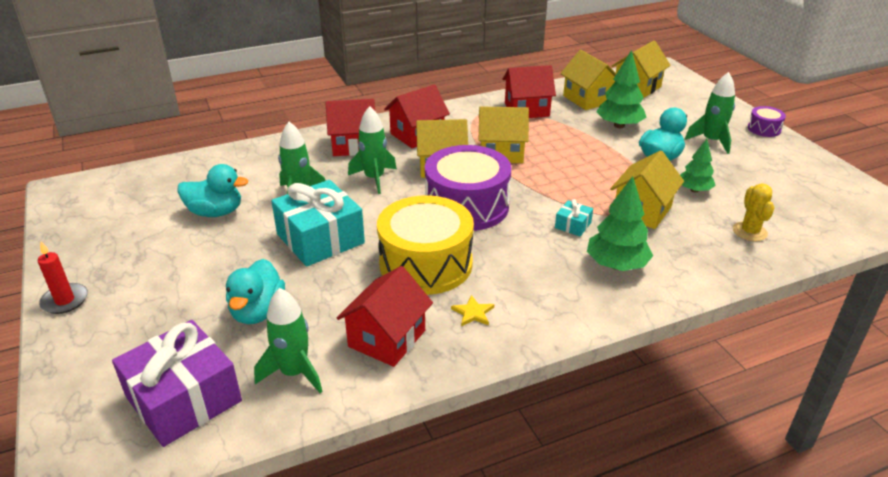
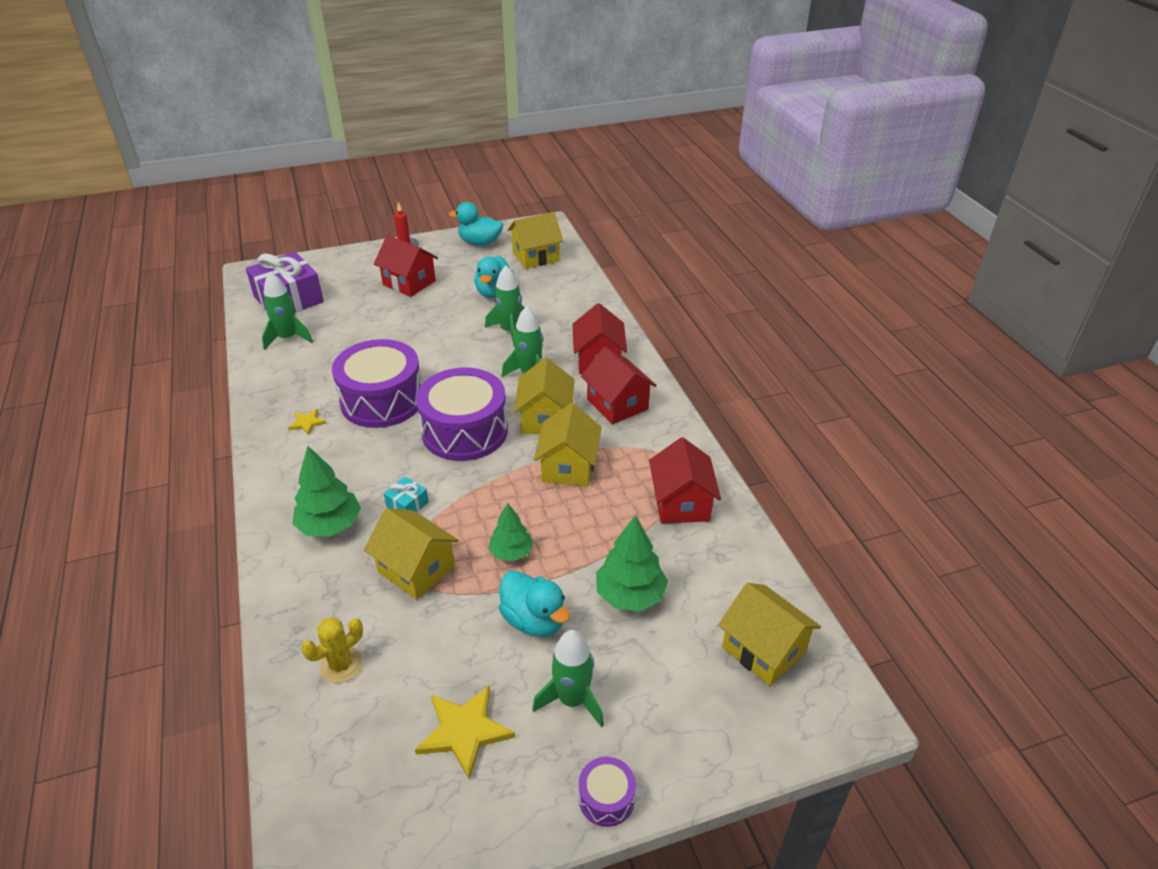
camera: 95 degrees right, 5 degrees up
(258, 312) = (358, 320): turquoise duck -> turquoise duck (480, 243)
(320, 238) = (439, 344): turquoise gift -> none
(387, 338) = (300, 377): red house -> red house (409, 283)
(426, 264) = (382, 400): yellow drum -> purple drum
(588, 99) = (716, 575): yellow house -> yellow house (535, 257)
(694, 190) = (446, 635): green tree -> green tree (511, 552)
(749, 232) = (341, 665): yellow cactus -> yellow cactus turned 45 degrees counterclockwise
(760, 175) = (464, 731): none -> yellow star

